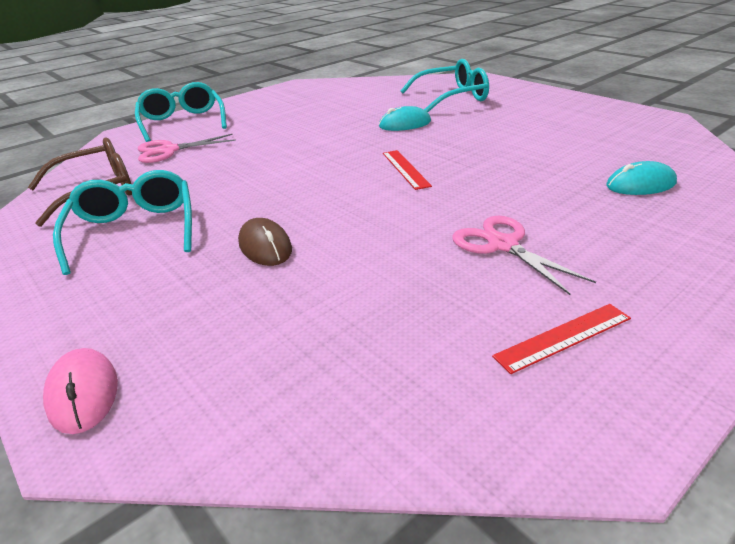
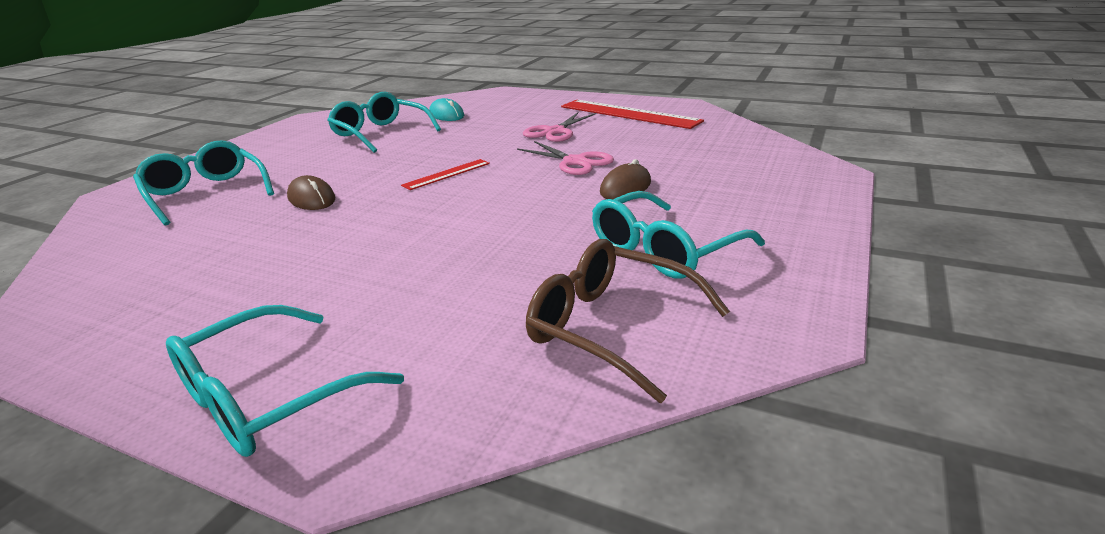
camera: 115 degrees left, 5 degrees down
(83, 393) = (820, 184): pink mouse -> none
(168, 150) = (435, 337): pink scissors -> pink scissors (575, 162)
(405, 124) = (311, 198): turquoise mouse -> brown mouse
(563, 337) = (628, 114): red ruler -> red ruler, size x1.97
(572, 147) = (380, 133): none -> turquoise glasses

